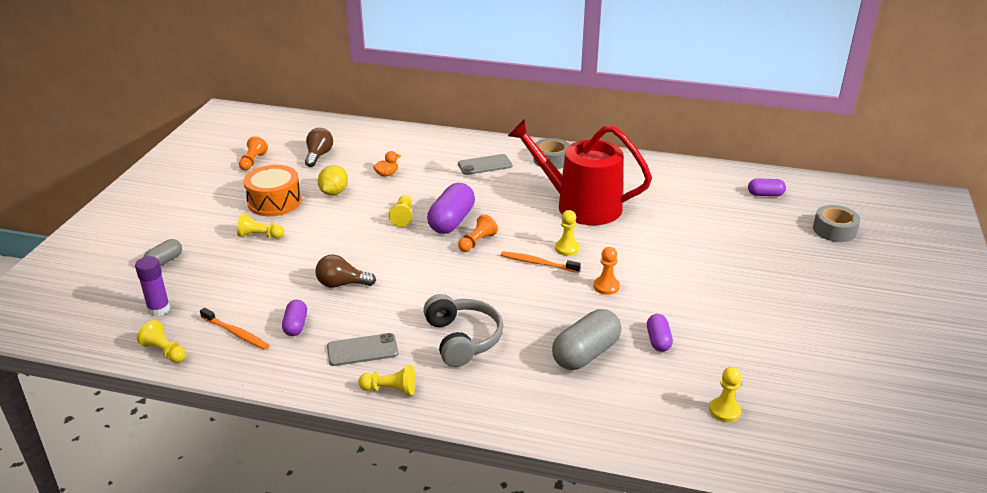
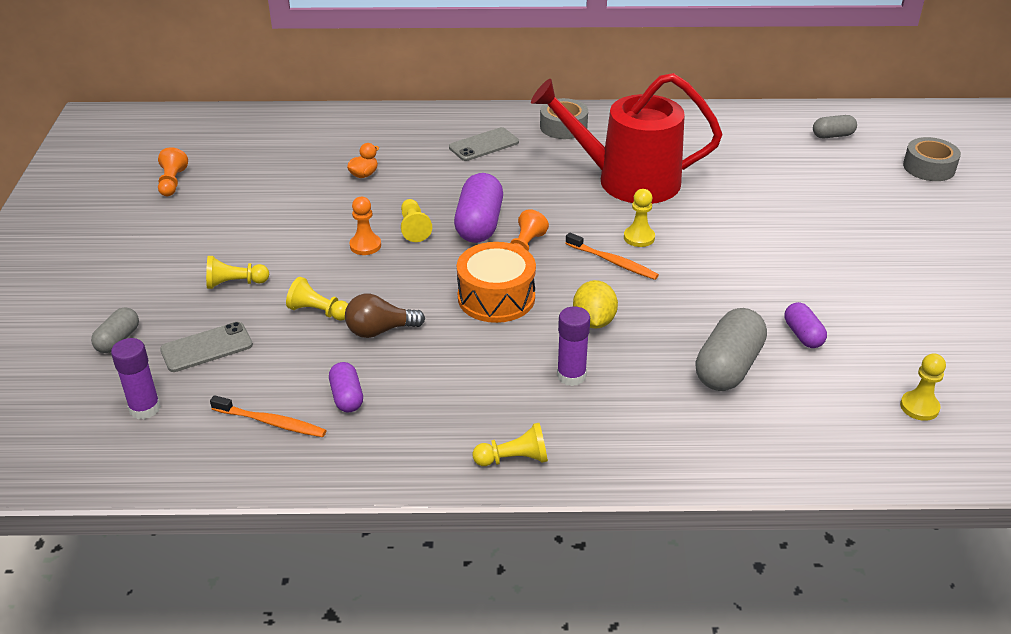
camera: 15 degrees left, 5 degrees up
(165, 351) = (184, 466): yellow pawn -> yellow pawn (318, 312)
(274, 202) = (231, 234): orange drum -> orange drum (496, 297)
(318, 155) = (259, 162): brown light bulb -> none
(334, 192) = (306, 209): yellow lemon -> yellow lemon (594, 321)
(362, 350) = (451, 414): grey phone -> grey phone (207, 347)
(463, 339) = (571, 376): grey headphones -> purple glue stick
(537, 263) = (613, 262): orange toothbrush -> orange toothbrush turned 150 degrees counterclockwise
(606, 286) = (709, 278): orange pawn -> orange pawn (365, 245)
(765, 194) = (832, 135): purple capsule -> grey capsule

